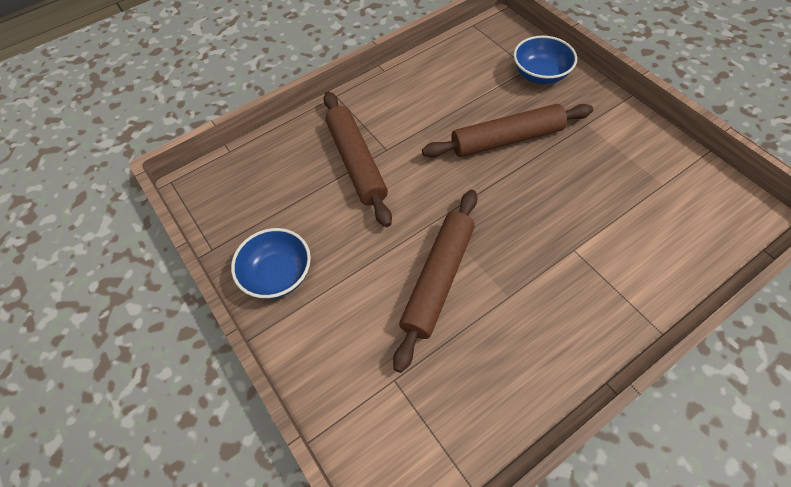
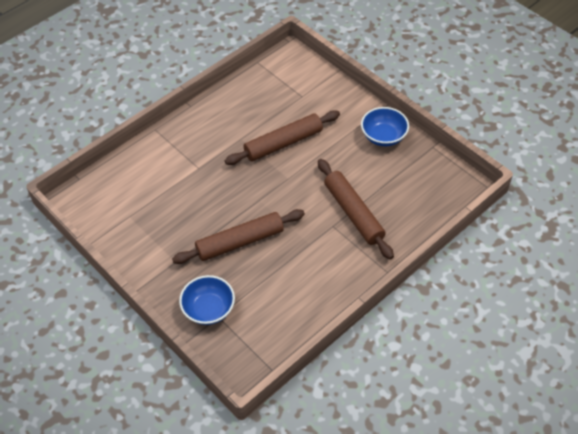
camera: 170 degrees right, 5 degrees down
(438, 280) = (283, 143): brown rolling pin -> brown rolling pin turned 45 degrees clockwise

